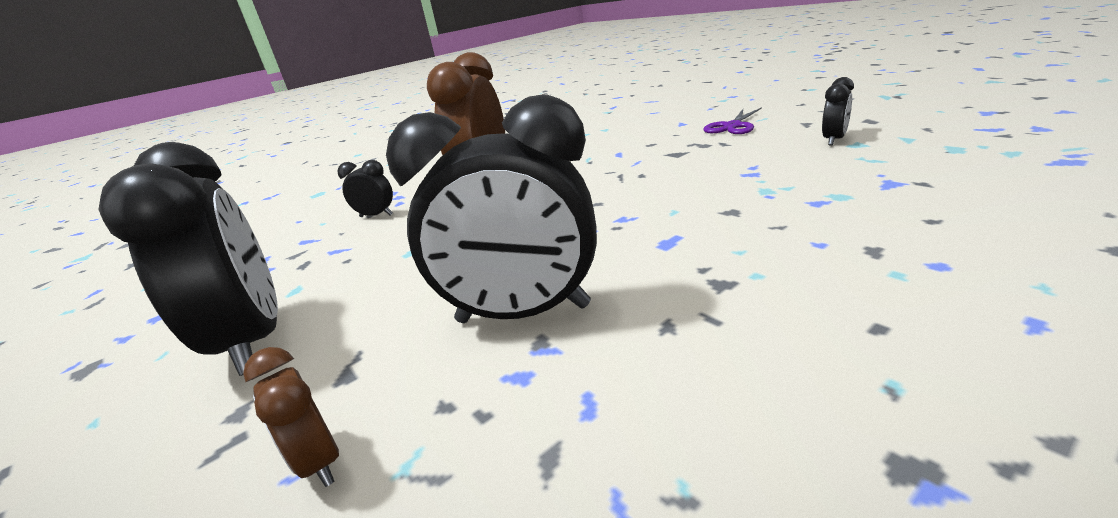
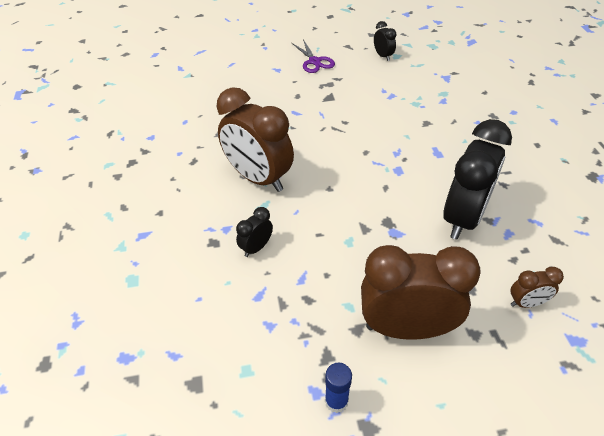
camera: 65 degrees left, 20 degrees up
(138, 333) = (336, 401): none -> blue glue stick
(254, 342) = (406, 328): black clock -> brown clock

